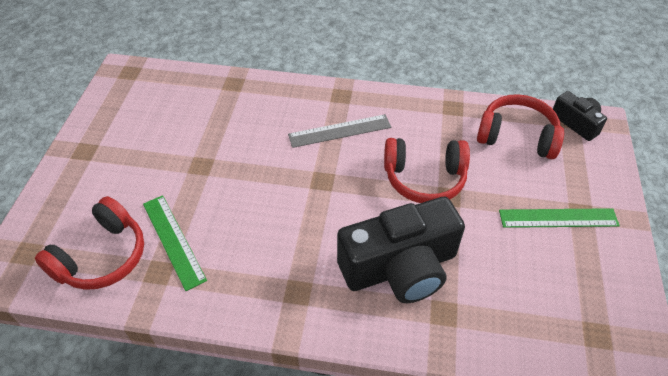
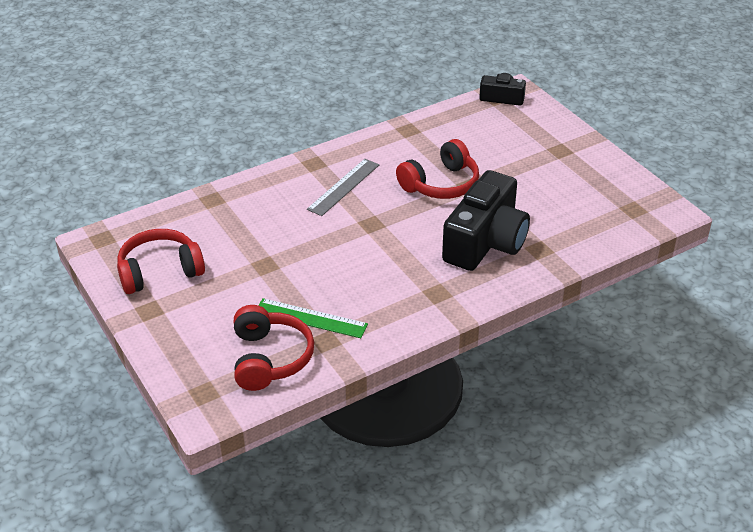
camera: 40 degrees left, 10 degrees down
(517, 136) = (472, 126): red headphones -> red headphones (160, 271)
(558, 218) = (550, 161): green ruler -> none

